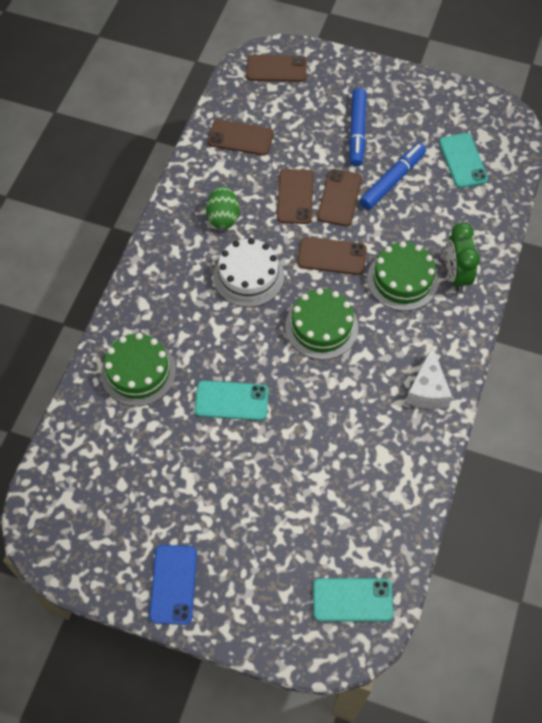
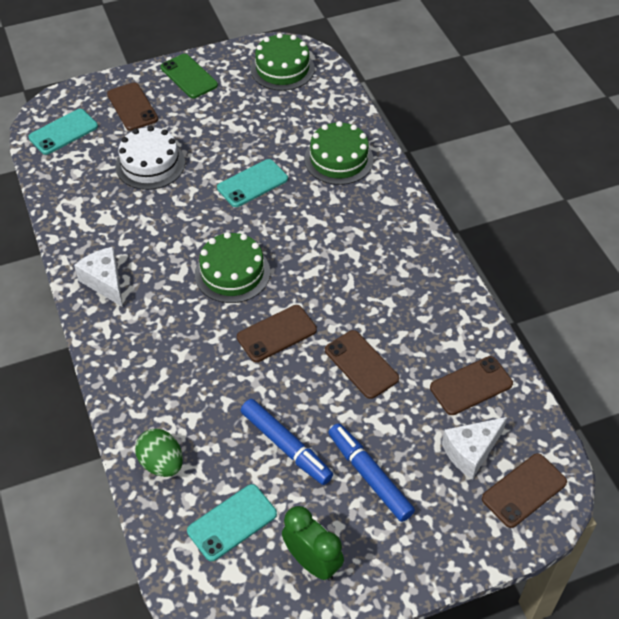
camera: 140 degrees right, 10 degrees down
(173, 584) = (189, 76): blue phone -> green phone
(223, 217) = (402, 303): green egg -> green egg (162, 463)
(248, 276) = (330, 271): white cake -> white cake (150, 164)
(283, 105) = (471, 452): none -> white cheese
(339, 198) = (320, 392): brown phone -> brown phone (132, 107)
(392, 180) = (286, 446): blue marker -> blue marker turned 45 degrees counterclockwise
(402, 280) = (196, 355): green cake -> green cake (282, 69)
(456, 275) = (149, 392): green clock -> green clock (312, 562)
(463, 161) = (232, 522): turquoise phone -> turquoise phone turned 75 degrees counterclockwise

